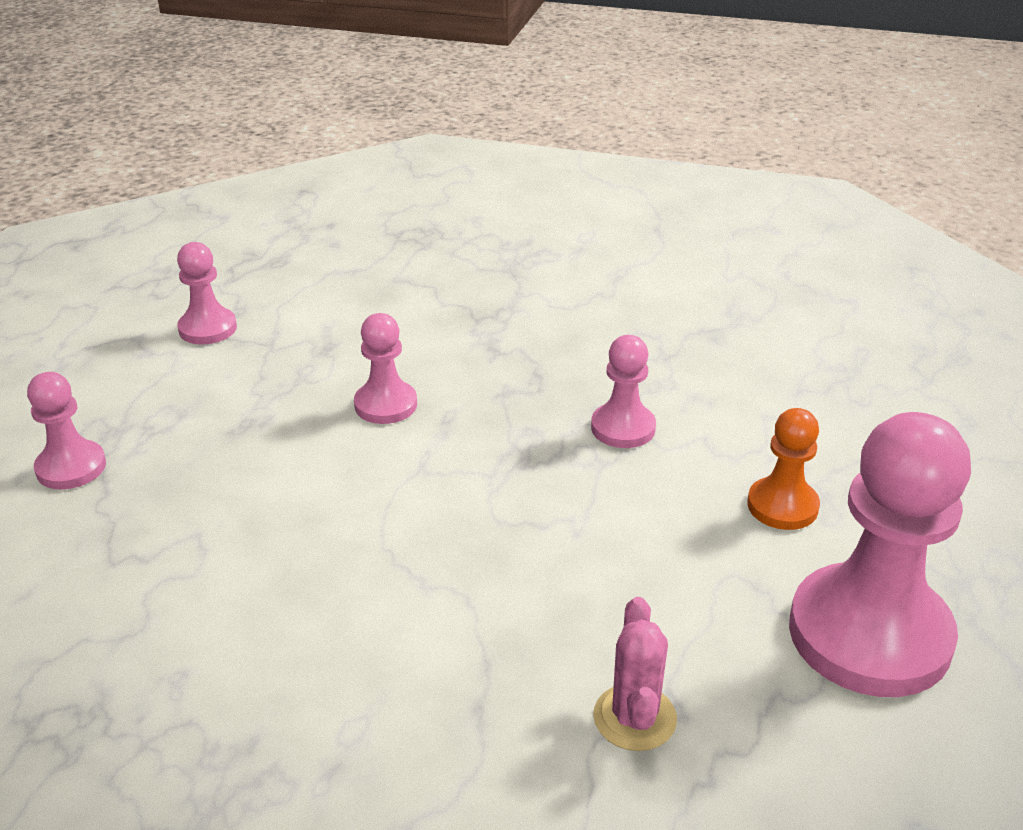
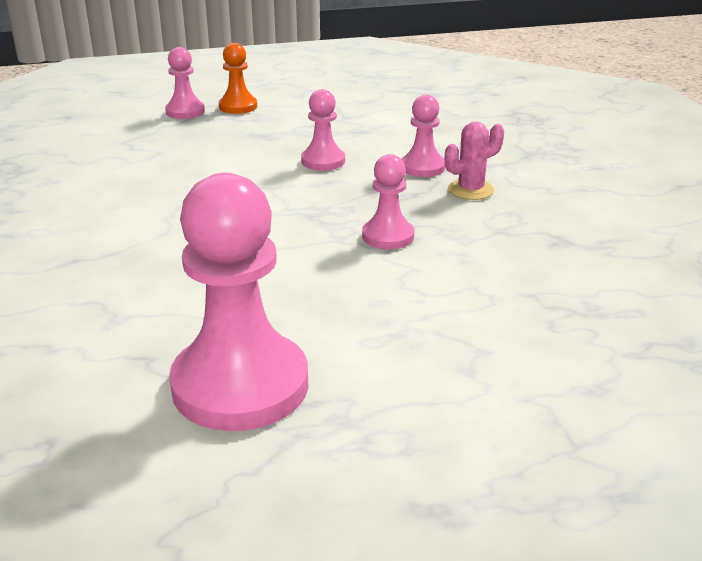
camera: 60 degrees right, 5 degrees down
(208, 328) = (338, 100): pink pawn -> pink pawn (422, 167)
(634, 718) = (94, 309): pink cactus -> pink cactus (470, 190)
(782, 506) = (362, 317): orange pawn -> orange pawn (238, 106)

